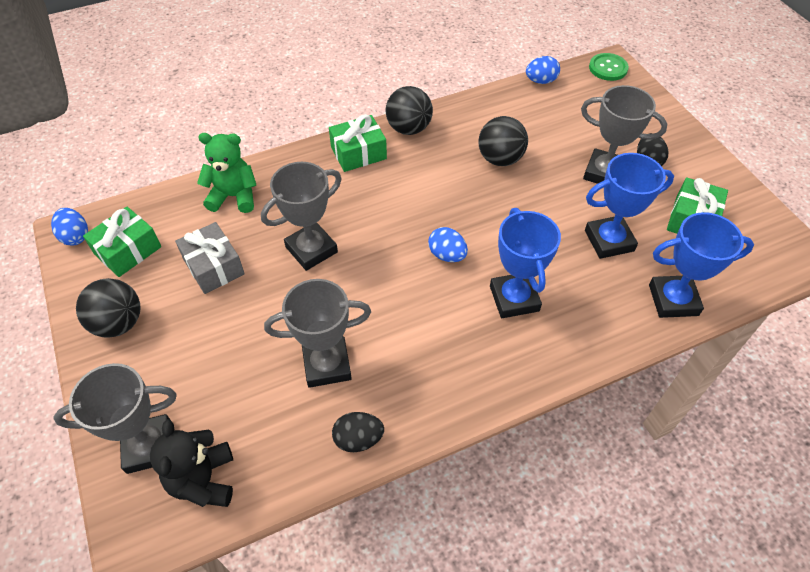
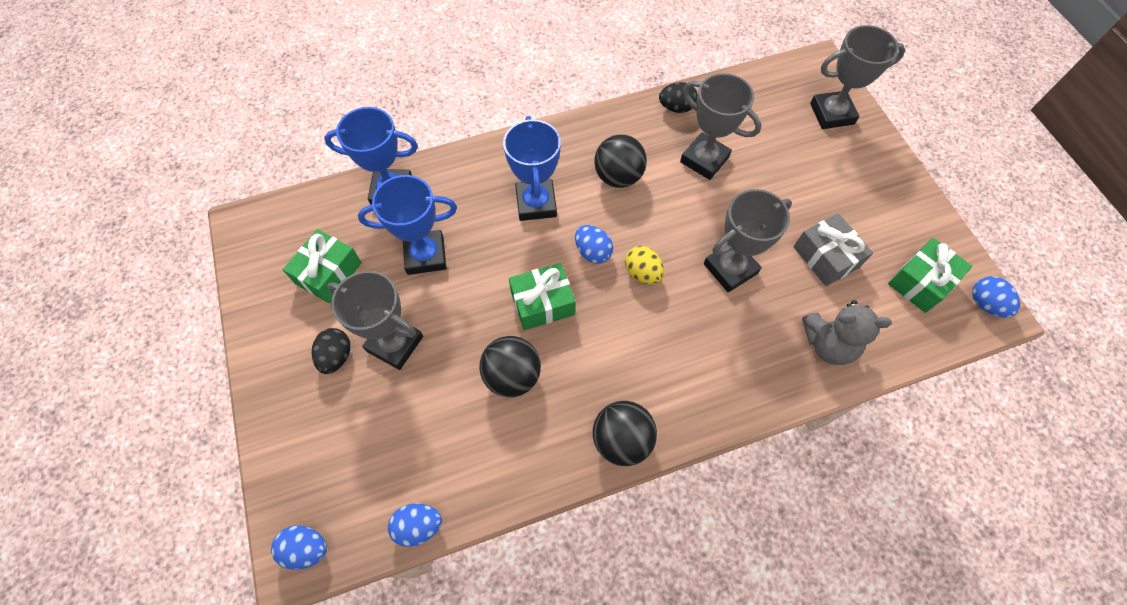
camera: 175 degrees left, 10 degrees up
(119, 323) = (896, 207): black ball -> black ball (618, 177)
(203, 480) = (785, 91): black teddy bear -> none
(234, 196) = (828, 344): green teddy bear -> grey teddy bear
(327, 365) = (704, 160): grey trophy -> grey trophy turned 45 degrees clockwise
(358, 153) = (687, 400): green gift -> green gift (542, 303)
(397, 240) = (642, 273): none -> yellow egg
(608, 68) = (307, 548): green button -> blue egg

